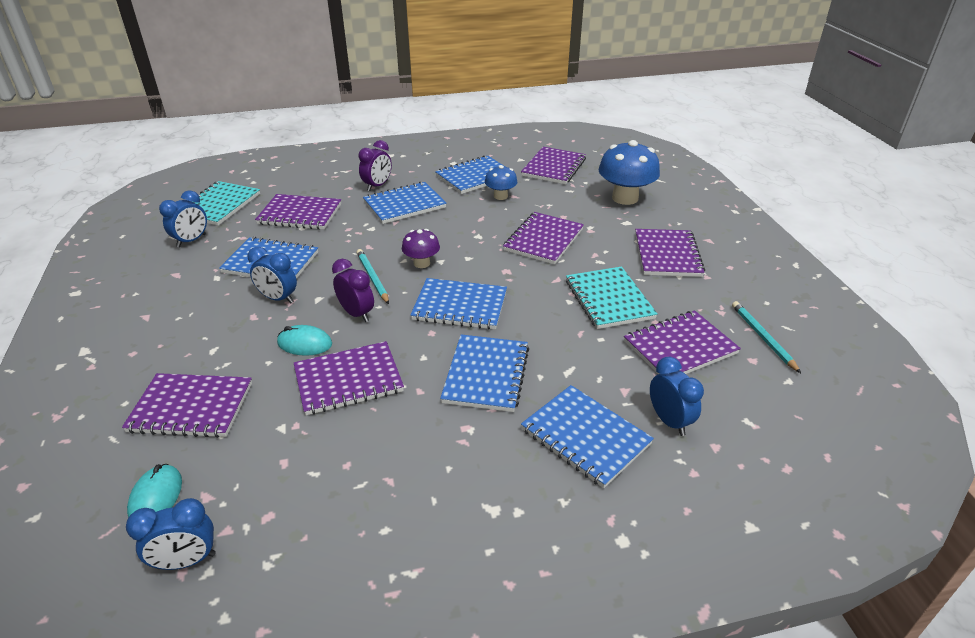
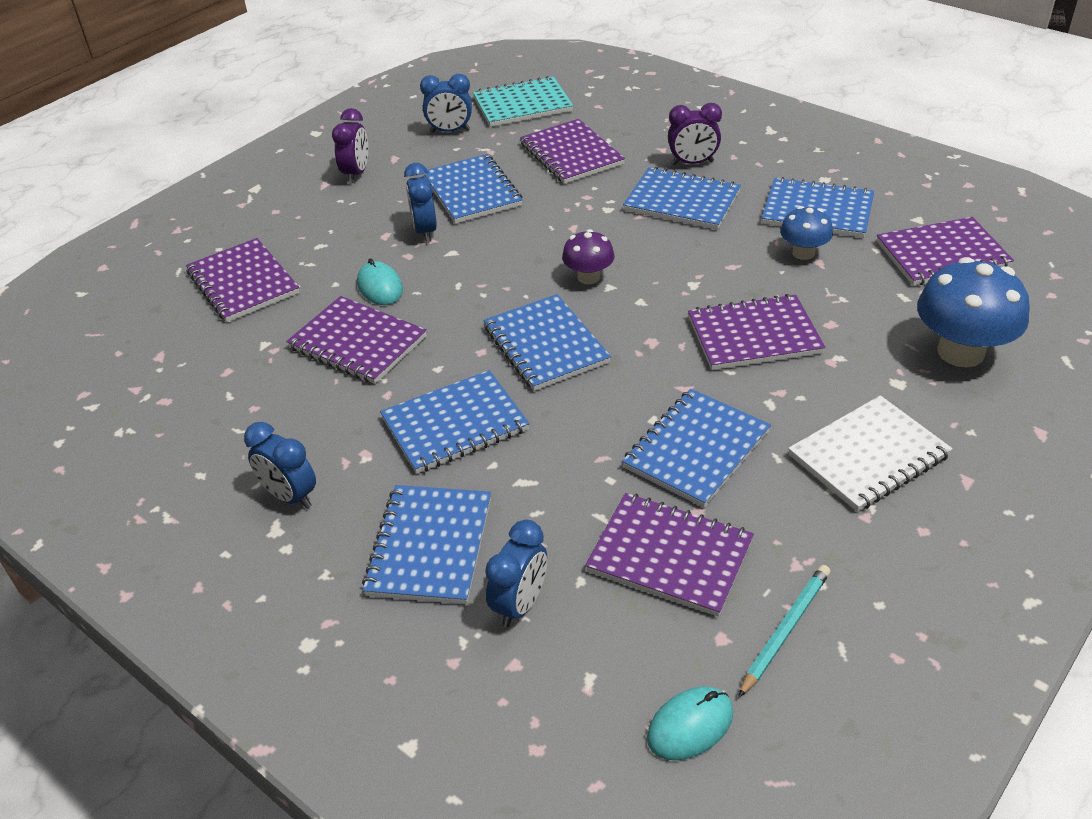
camera: 55 degrees right, 5 degrees up
(156, 497) = (139, 333): turquoise mouse -> turquoise mouse (690, 726)
(186, 561) = (94, 389): blue clock -> blue clock (290, 496)
(356, 314) = (455, 288): purple clock -> purple clock (356, 173)
(373, 278) = (523, 263): turquoise pencil -> none
(609, 299) = (696, 450): turquoise notebook -> blue notebook
(667, 255) = (868, 456): purple notebook -> white notebook

